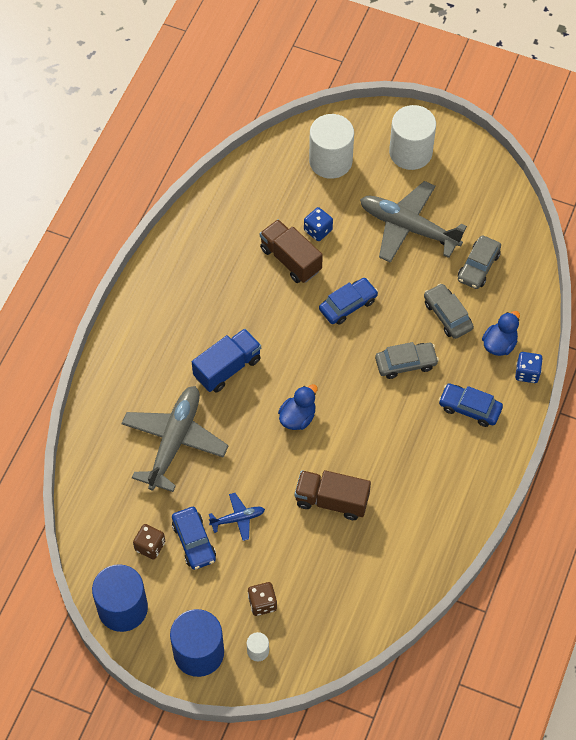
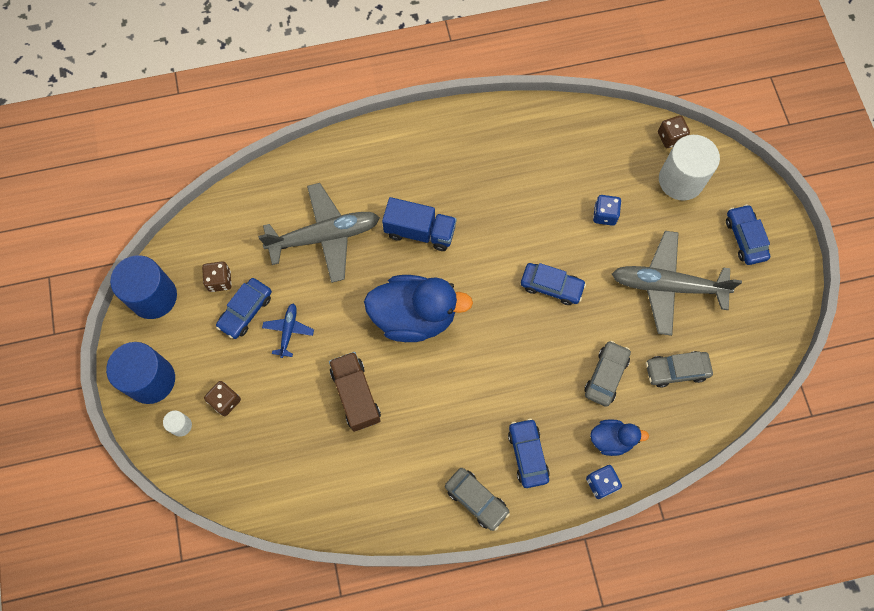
camera: 55 degrees right, 10 degrees up
(237, 519) = (288, 331): blue plane -> blue plane turned 120 degrees counterclockwise
(289, 144) = (670, 137): none -> brown dice
(290, 259) = (559, 212): brown truck -> none
(297, 417) = (414, 316): blue duck -> blue duck, size x1.95
(406, 363) = (531, 371): grey car -> grey car (476, 500)
(408, 228) = (667, 286): grey plane -> grey plane turned 75 degrees counterclockwise
(410, 152) = (745, 238): white cylinder -> blue car

